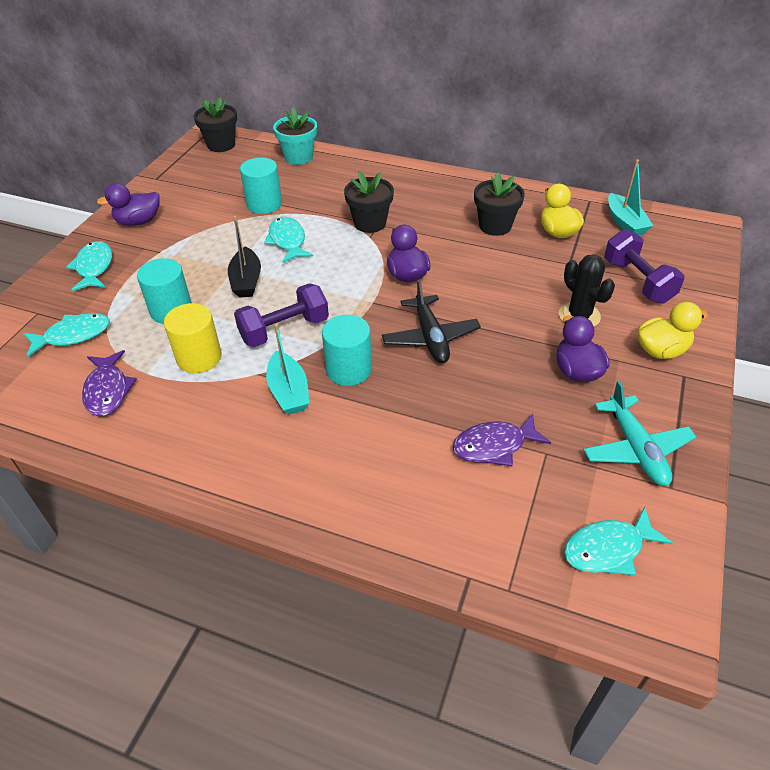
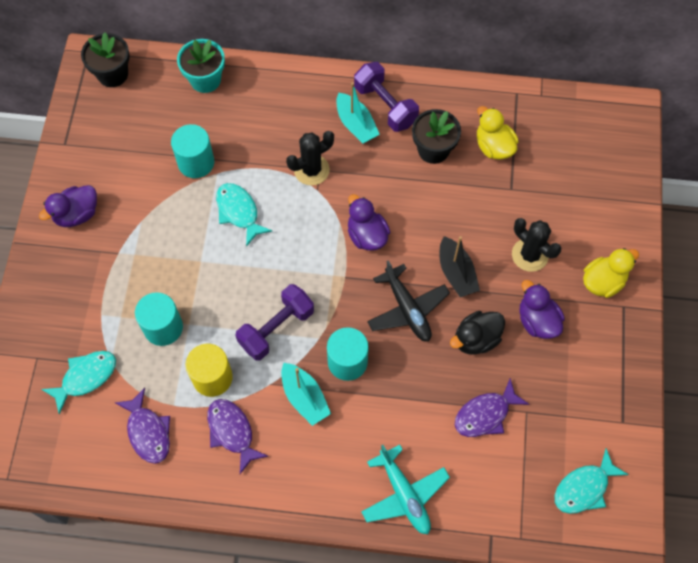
camera: 15 degrees left, 20 degrees up
(94, 267) = (62, 288): turquoise fish -> none
(196, 407) = (232, 432): none -> purple fish
(246, 281) = (219, 275): black boat -> black boat (456, 273)
(370, 223) = (311, 170): black flower pot -> black cactus
(500, 375) = (476, 339): none -> black duck
(625, 223) = (554, 120): turquoise boat -> turquoise boat (356, 124)
(635, 449) = (593, 392): turquoise plane -> turquoise plane (404, 494)
(637, 281) = (574, 200): purple dumbbell -> purple dumbbell (385, 106)

